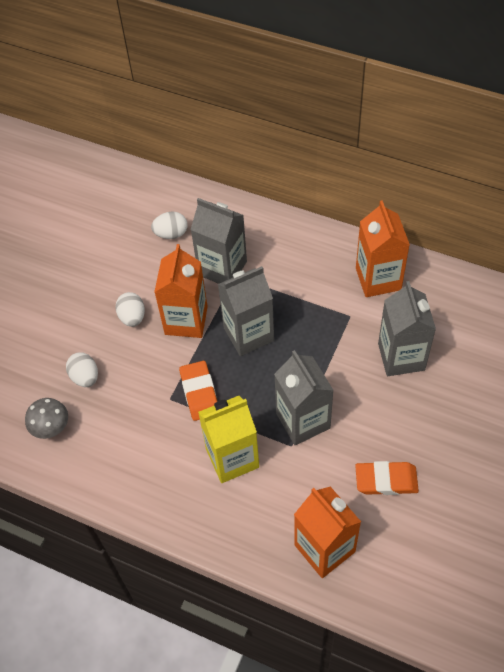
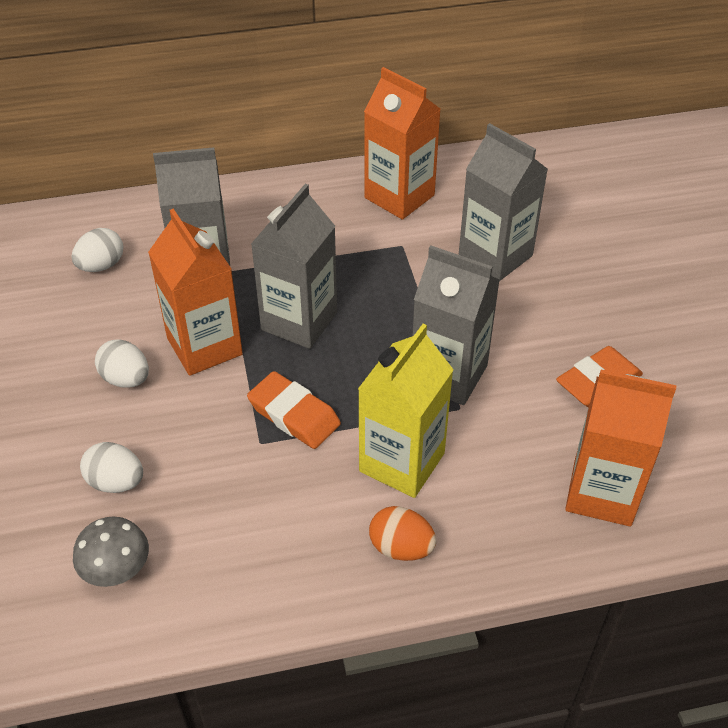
camera: 40 degrees left, 10 degrees down
(192, 506) = (401, 547): none -> orange egg

